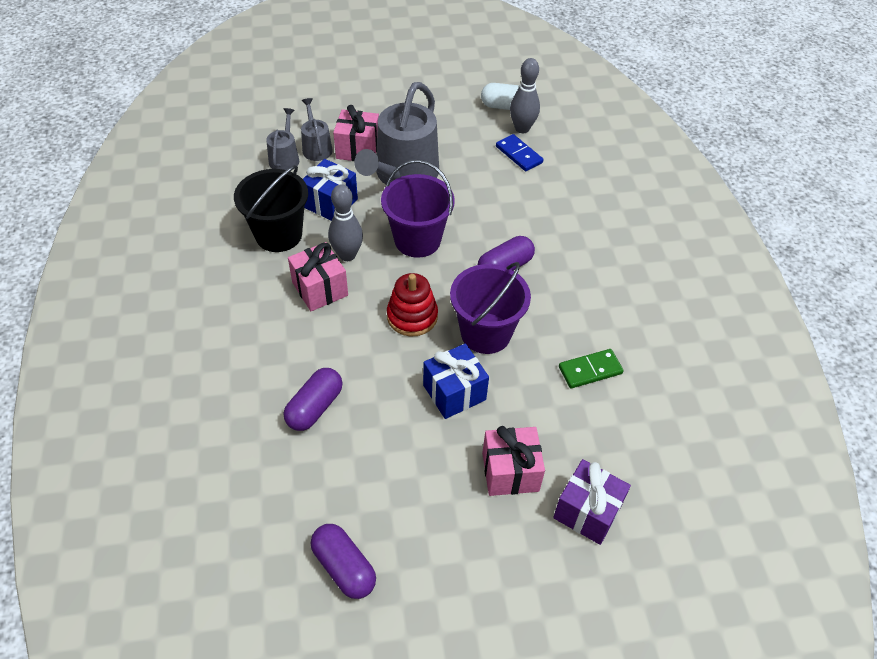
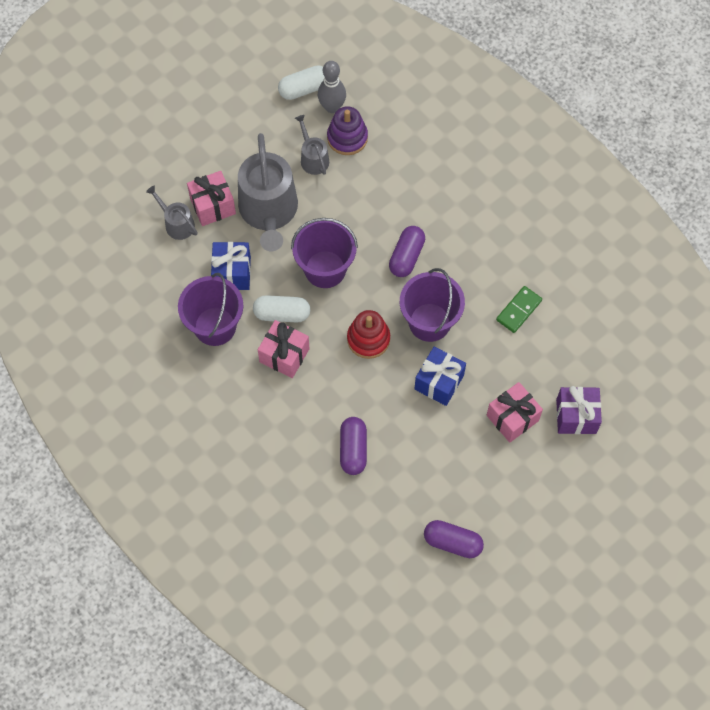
camera: 30 degrees left, 15 degrees up
(278, 235) = (215, 326): black bucket -> purple bucket
(285, 158) = (159, 249): grey watering can -> grey watering can (313, 158)
(347, 255) = (282, 314): grey bowling pin -> white capsule
(518, 155) = (347, 138): blue domino -> purple stacking toy

